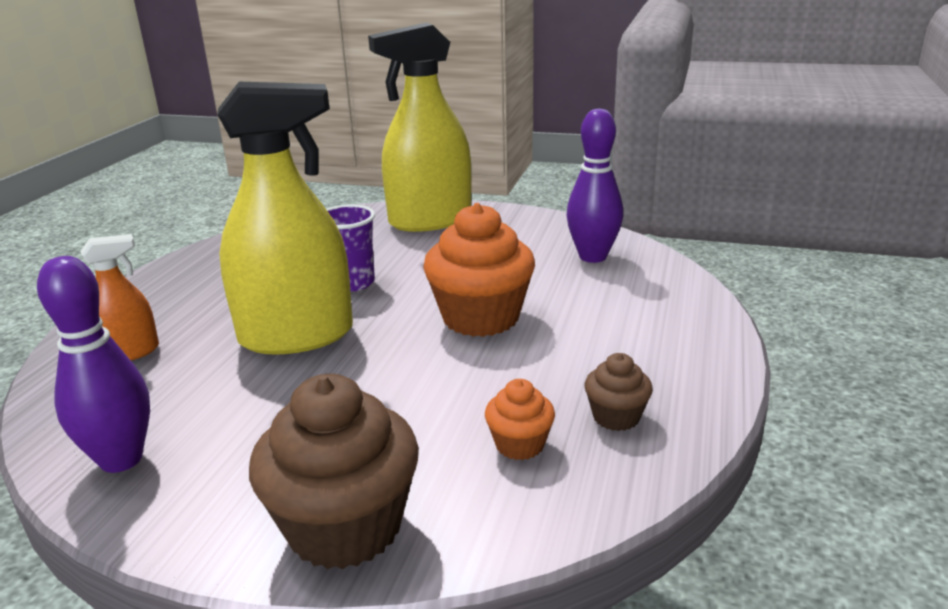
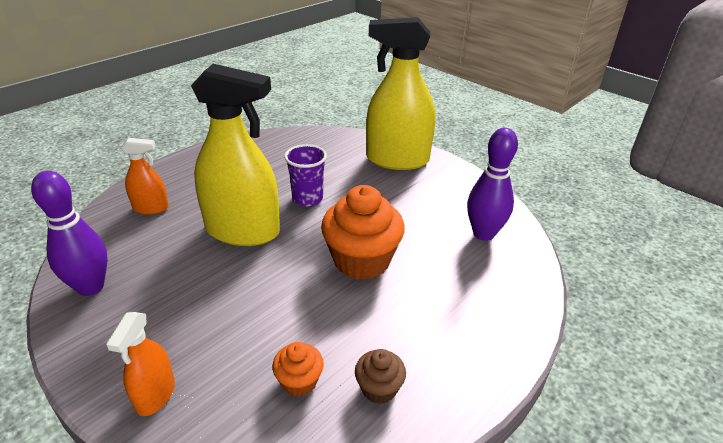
camera: 25 degrees right, 10 degrees up
(345, 527) = (155, 395): brown cupcake -> orange spray bottle

